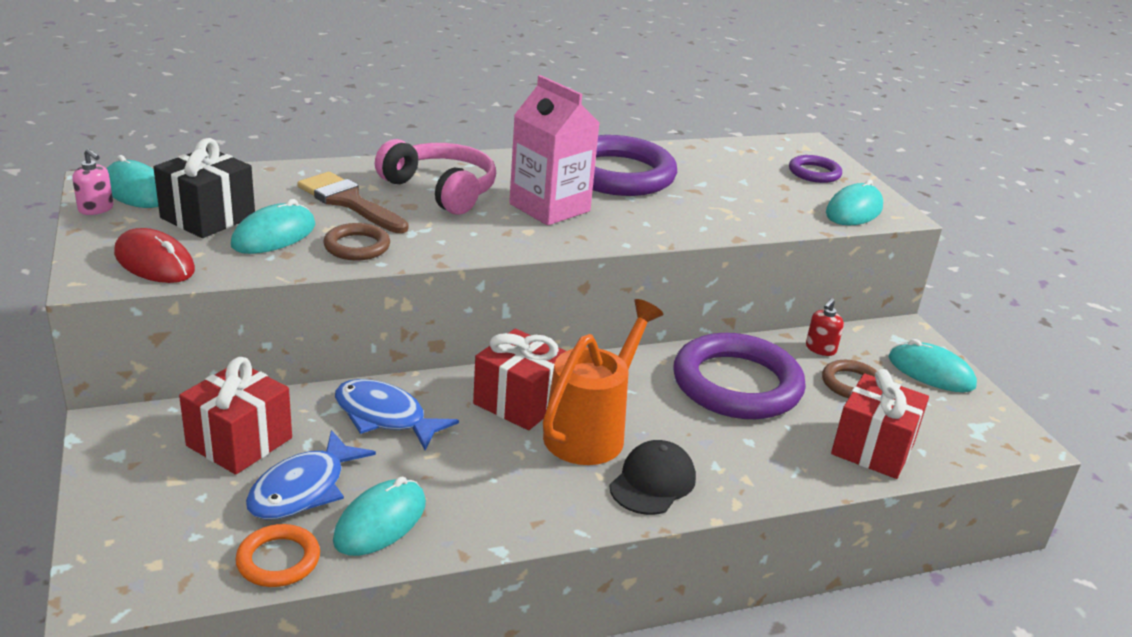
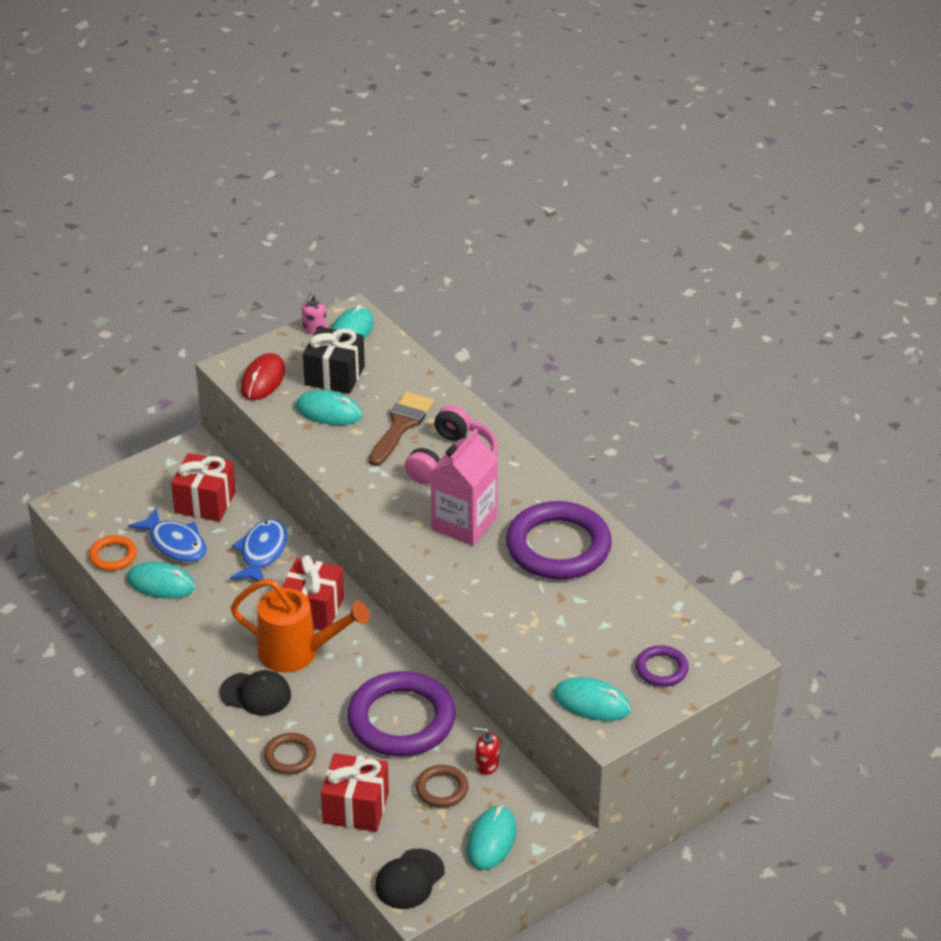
camera: 75 degrees right, 10 degrees up
(303, 489) = (175, 543): blue fish -> blue fish turned 150 degrees counterclockwise
(357, 246) = (337, 451): brown ring -> brown ring (290, 756)
(988, 437) = (409, 879): none -> black cap

